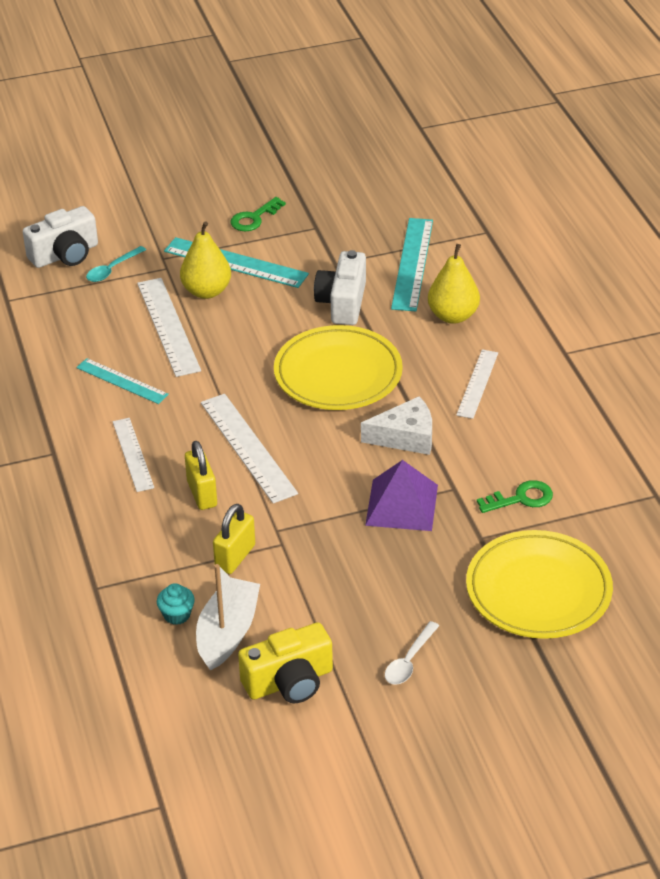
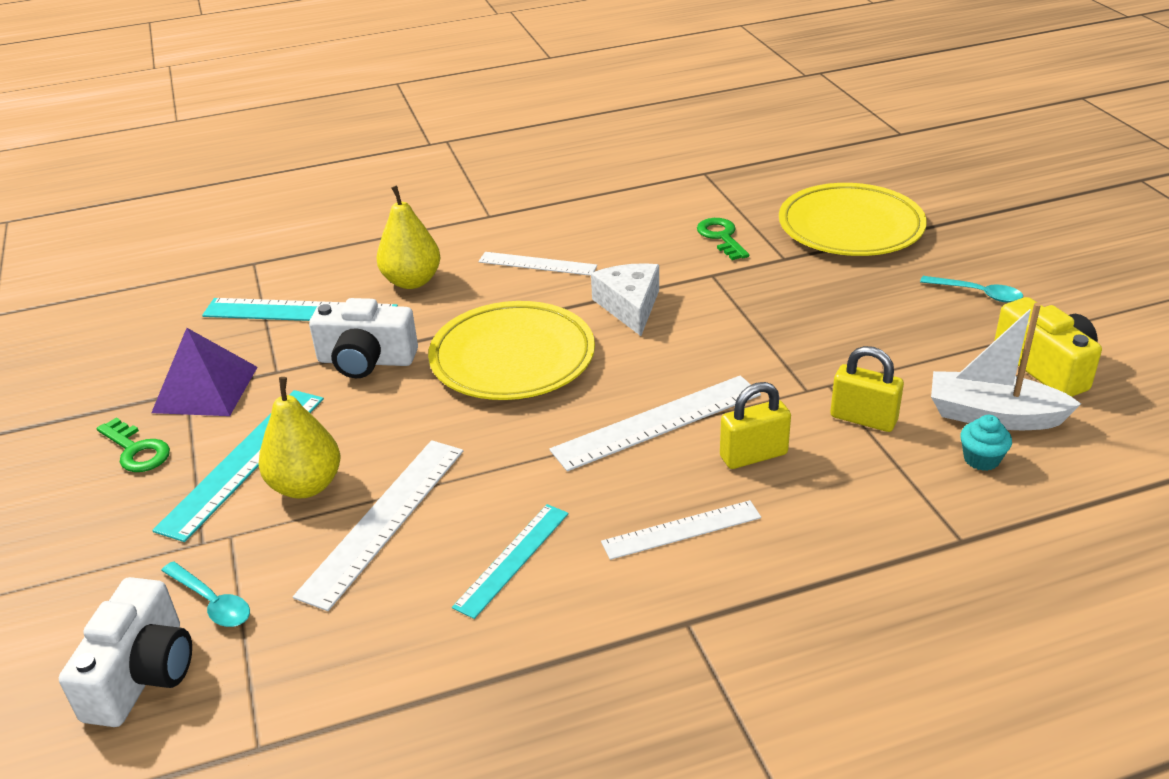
camera: 90 degrees left, 5 degrees down
(65, 254) = (142, 674): white camera -> white camera turned 45 degrees clockwise
(168, 326) = (384, 520): white ruler -> white ruler turned 45 degrees counterclockwise
(402, 504) = (744, 305): purple pyramid -> purple pyramid (205, 389)
(409, 661) = (978, 294): white spoon -> turquoise spoon

